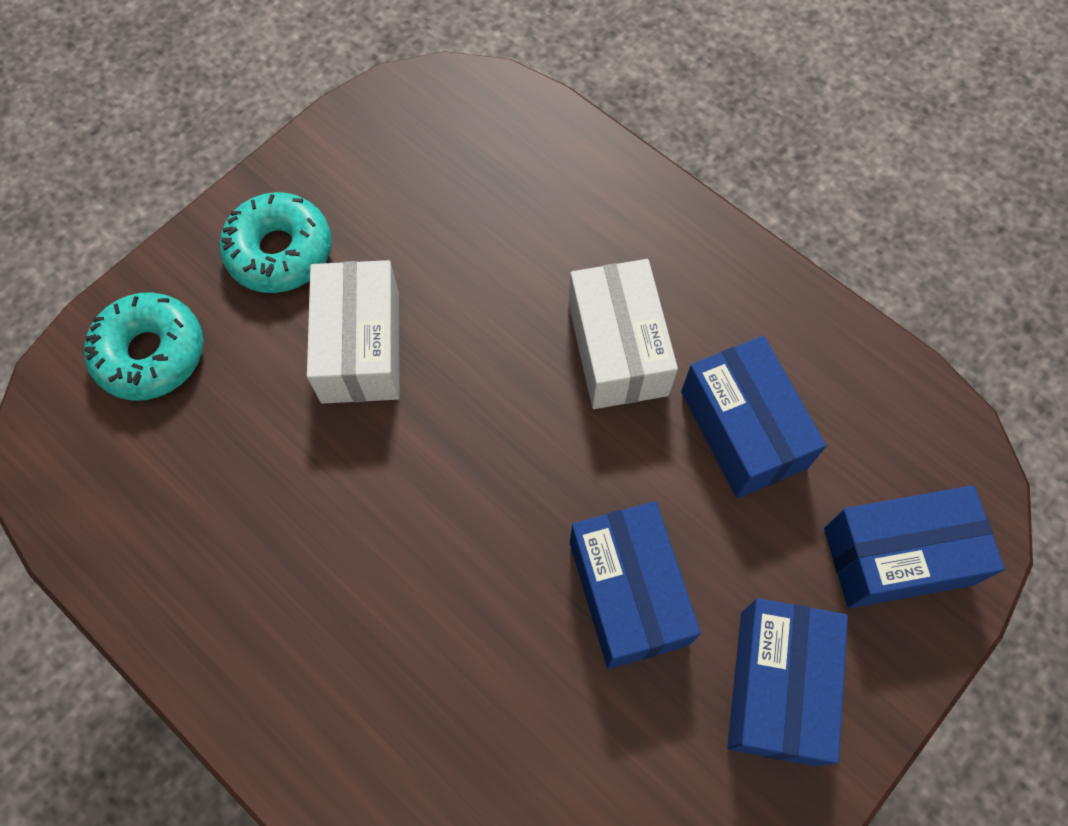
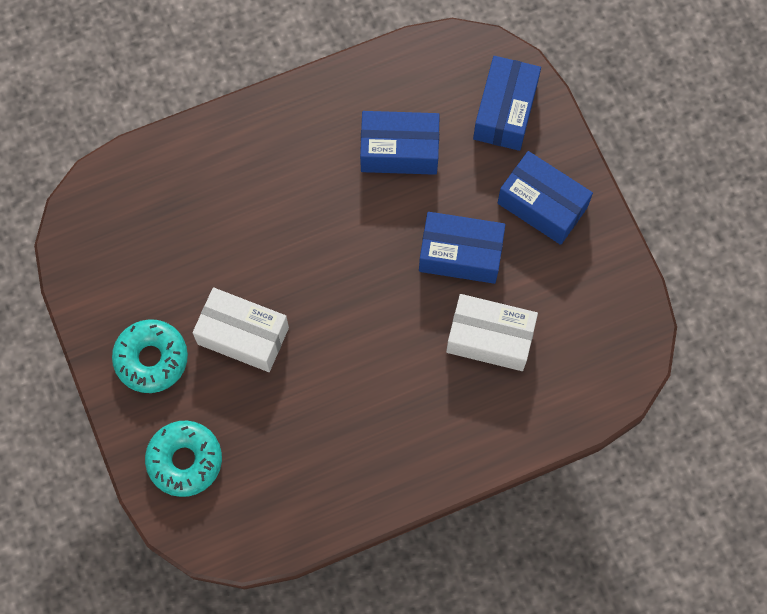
camera: 65 degrees left, 5 degrees up
(617, 348) = (317, 193): white box -> white box (490, 338)

